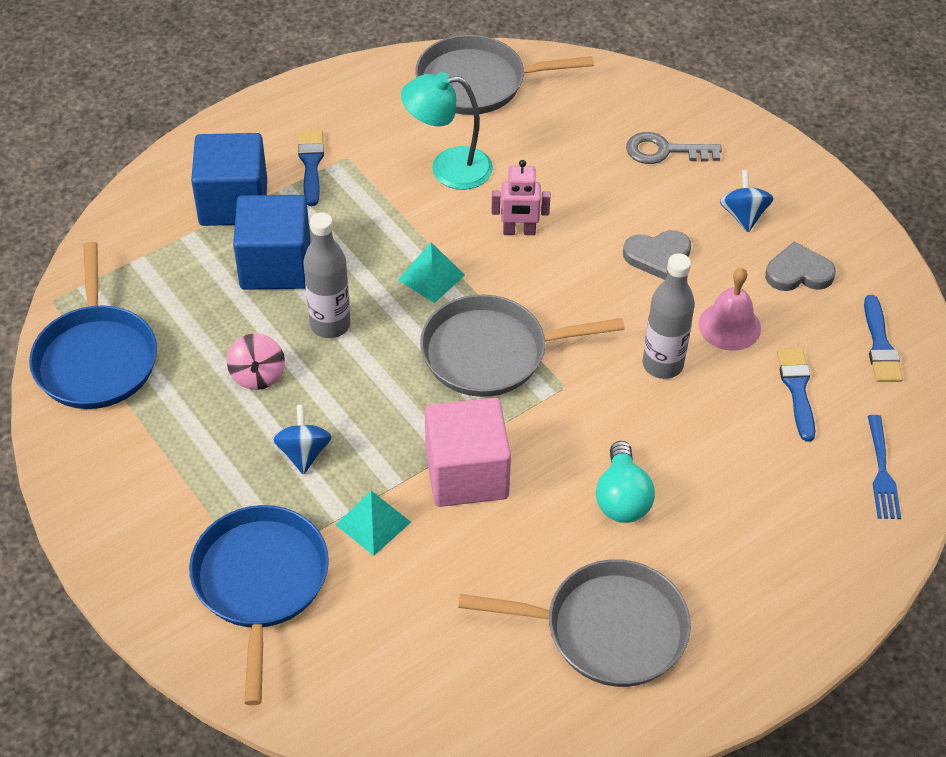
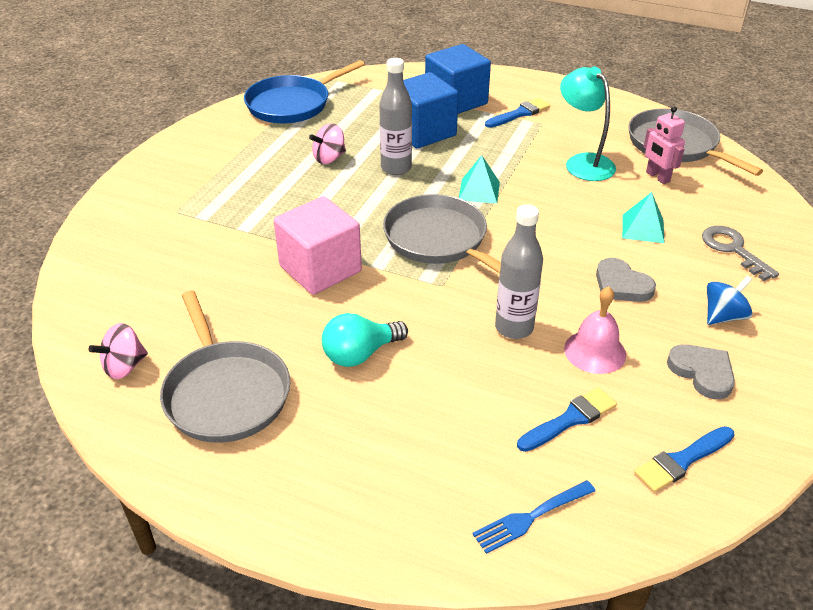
camera: 60 degrees right, 10 degrees down
(260, 582) = (167, 219): blue pan -> none
(303, 453) = (282, 196): blue spinning top -> none
(373, 523) = (246, 245): turquoise pyramid -> turquoise pyramid (643, 228)
(511, 706) = (124, 366): none -> pink spinning top
(519, 231) = (564, 211): pink robot -> pink robot (657, 177)

